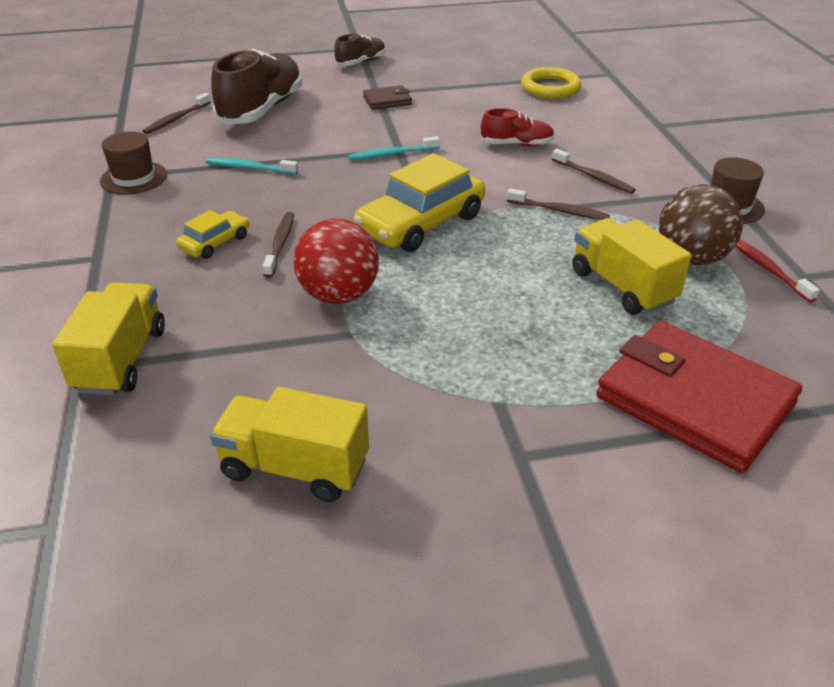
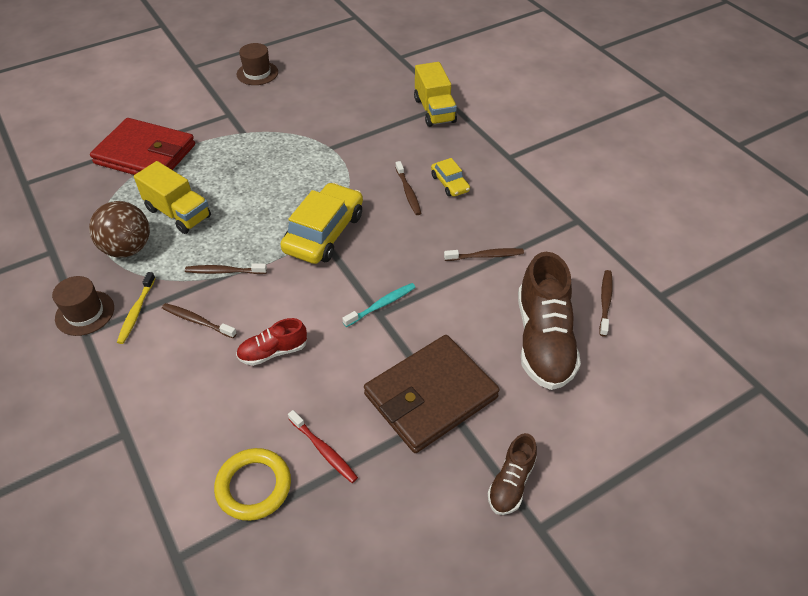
camera: 160 degrees right, 10 degrees up
(134, 178) = (560, 222): brown hat -> brown hat (257, 73)
(215, 243) = (450, 183): yellow car -> yellow car turned 45 degrees counterclockwise
(250, 168) = (485, 256): turquoise toothbrush -> brown toothbrush
(294, 468) = (323, 90): yellow truck -> none
(339, 295) = (350, 167): red ball -> none
(387, 100) = (430, 396): brown wallet -> brown wallet, size x2.25
(665, 196) = (136, 312): none -> yellow toothbrush
(767, 269) = (75, 252): red toothbrush -> red toothbrush (324, 450)

